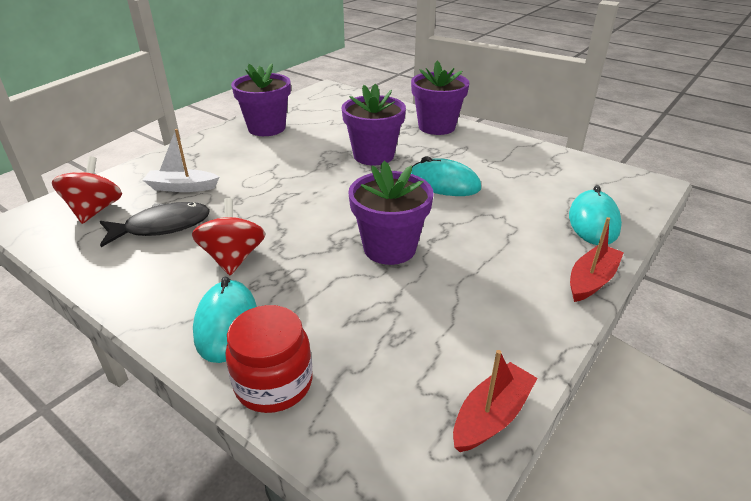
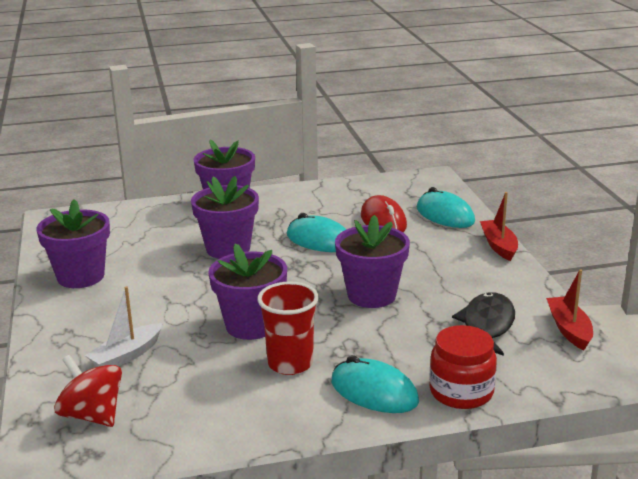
camera: 50 degrees left, 10 degrees down
(162, 227) = (186, 385): black fish -> black fish (487, 326)
(233, 258) = (290, 364): red spinning top -> red cup
(273, 215) = (251, 325): none -> purple flower pot
(443, 183) = (319, 240): turquoise mouse -> turquoise mouse turned 60 degrees clockwise
(525, 196) = (383, 221): none -> red mouse

